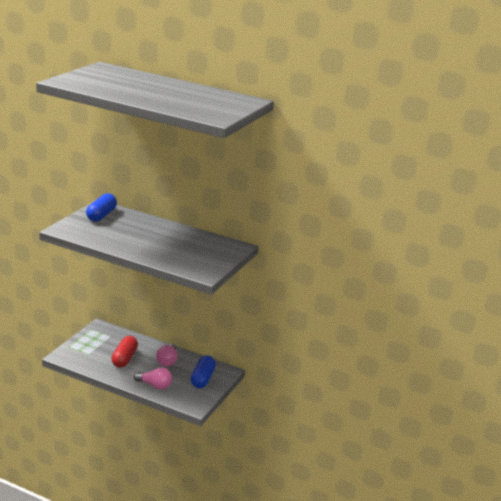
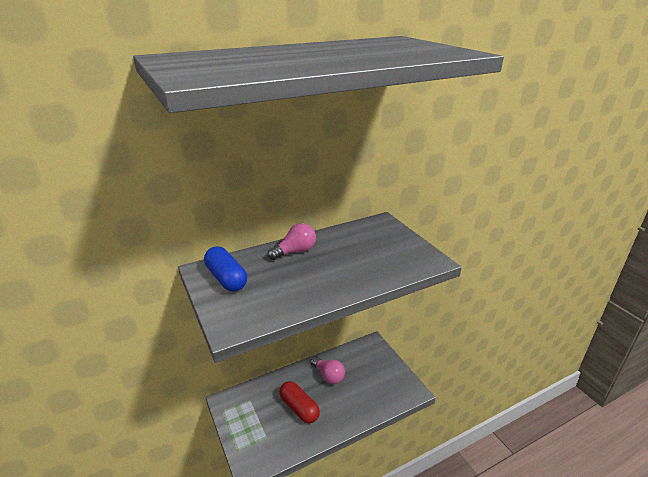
camera: 50 degrees left, 5 degrees up
(155, 385) = (362, 406): pink light bulb -> pink light bulb (295, 251)
(202, 378) = (373, 364): blue capsule -> none

